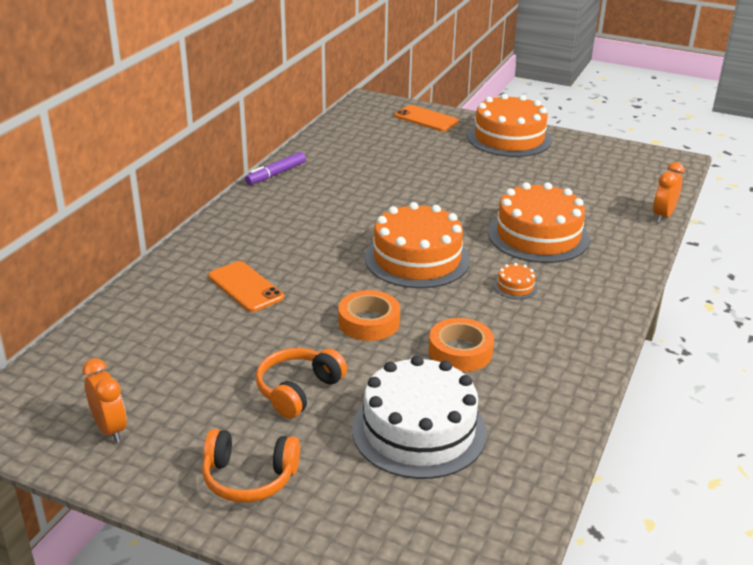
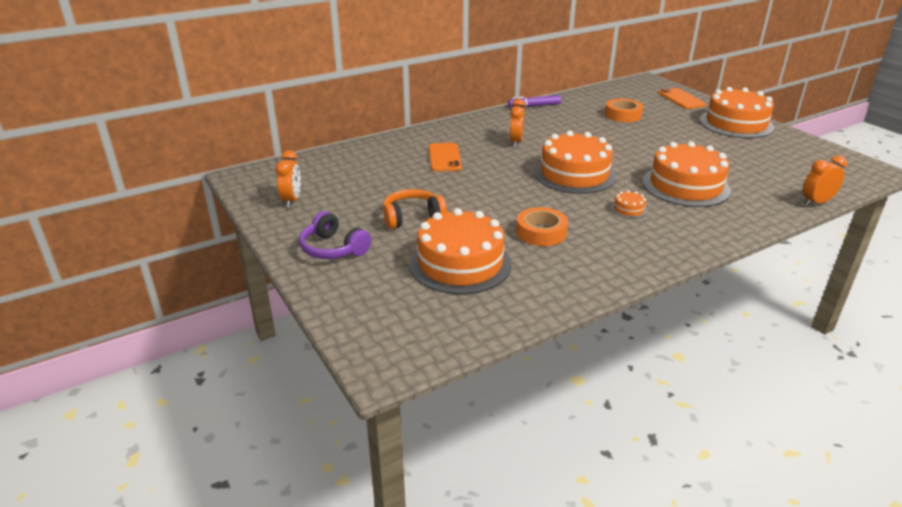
camera: 35 degrees right, 0 degrees up
(249, 478) = (333, 249): orange headphones -> purple headphones
(308, 235) = (515, 142): none -> orange clock
(369, 322) = (499, 197): orange tape -> orange tape (623, 115)
(419, 430) = (460, 263): white cake -> orange cake

